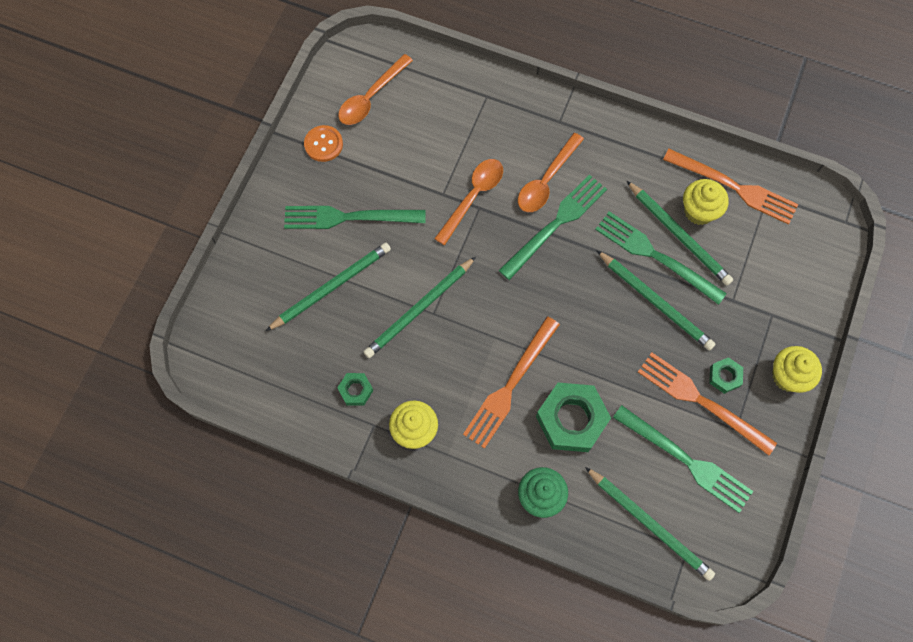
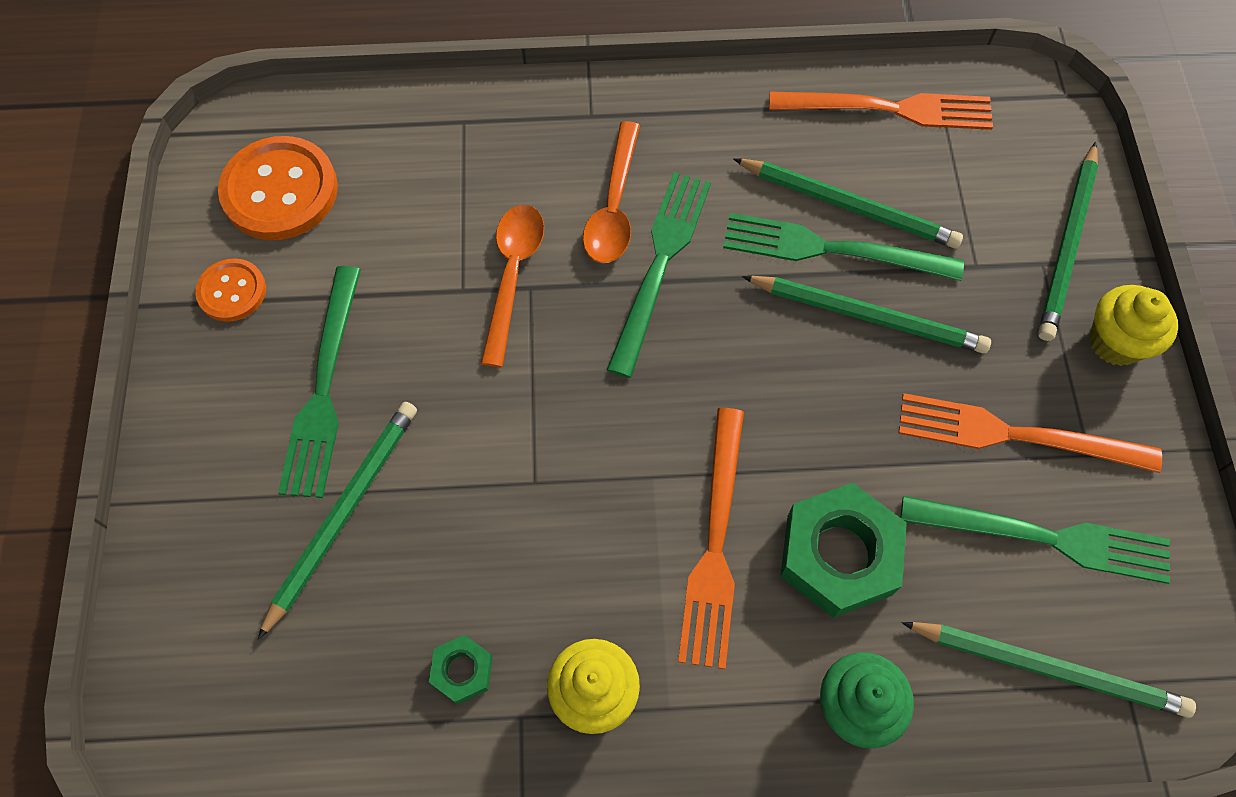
camera: 25 degrees left, 5 degrees down
(348, 217) = (323, 388): green fork -> green fork turned 60 degrees counterclockwise
(371, 97) = (280, 191): orange spoon -> orange button
(419, 309) = (508, 486): green pencil -> green pencil (1067, 245)
(699, 211) = (859, 161): yellow cupcake -> none
(724, 376) = (1028, 383): green nut -> none

